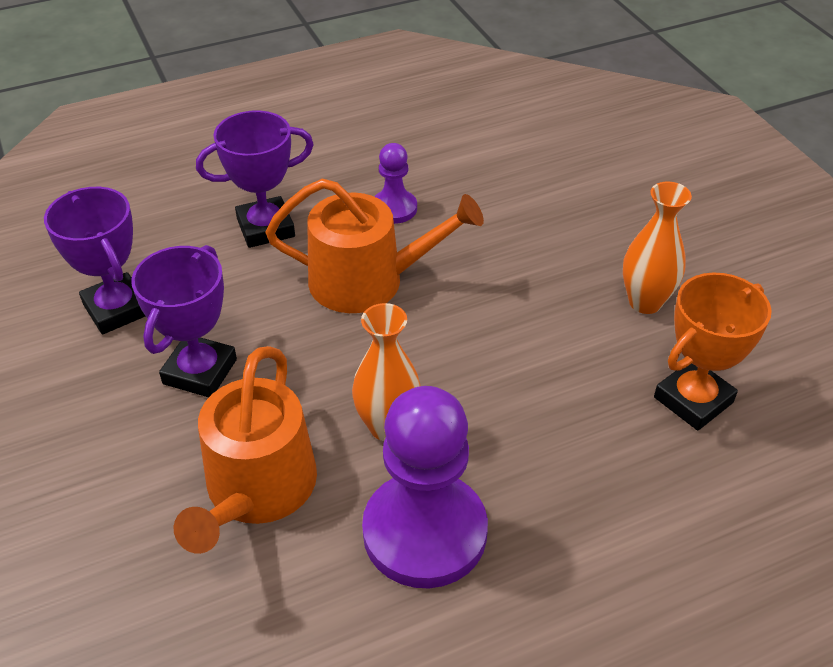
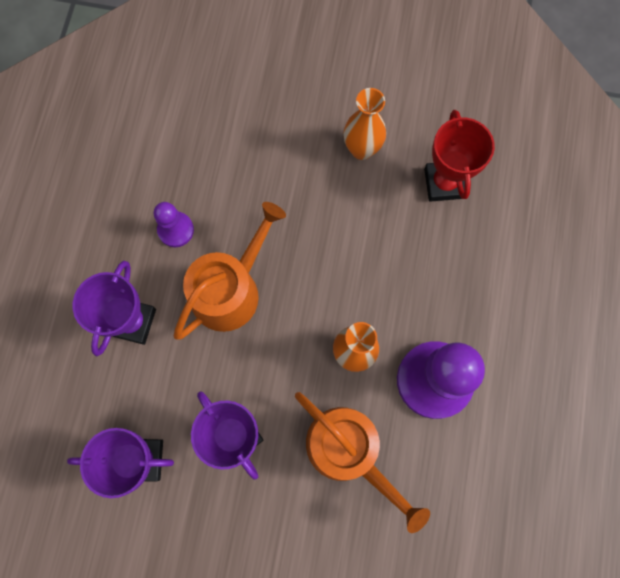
camera: 55 degrees left, 30 degrees up
(693, 400) = (444, 183): orange trophy -> red trophy

